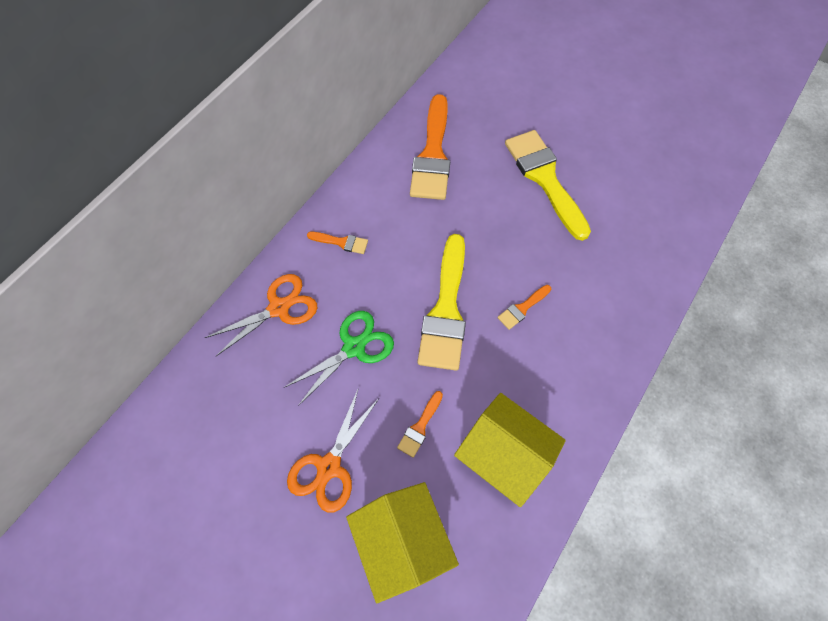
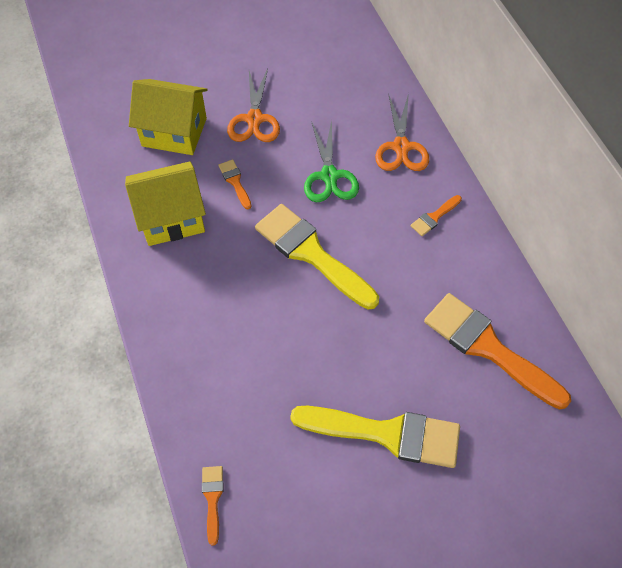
camera: 125 degrees right, 5 degrees down
(329, 466) = (254, 119): orange scissors -> orange scissors turned 150 degrees counterclockwise
(522, 308) = (267, 310): orange brush -> orange brush (212, 499)

